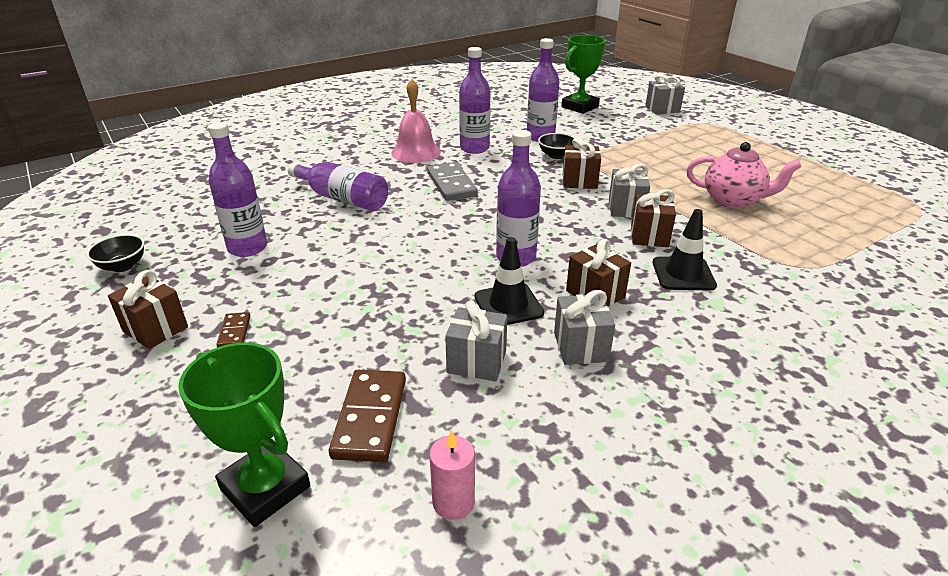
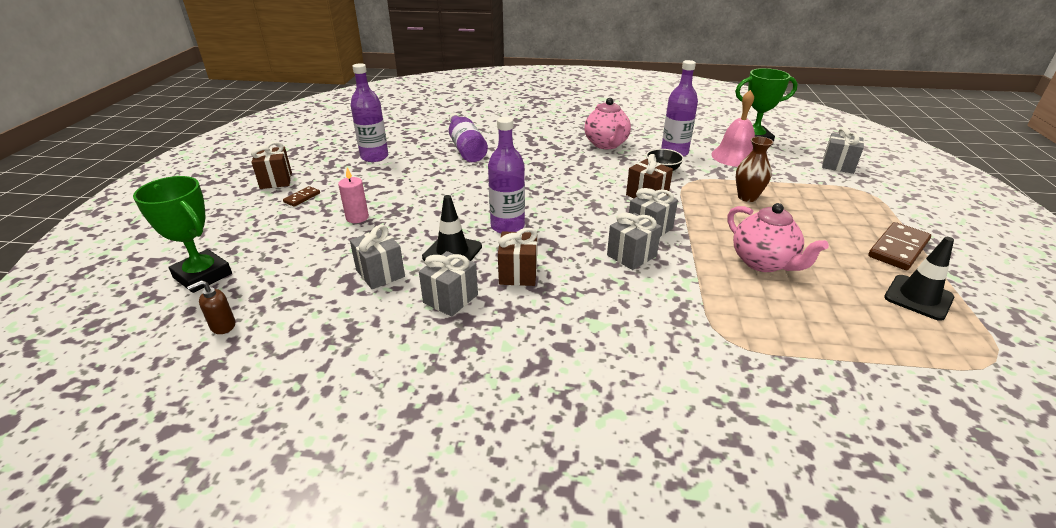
camera: 40 degrees right, 0 degrees up
(123, 266) = (310, 143): black bowl -> none
(265, 488) = (203, 276): green trophy -> green trophy turned 45 degrees counterclockwise
(370, 418) = (287, 271): brown domino -> brown domino (898, 249)
(402, 520) = (223, 326): none -> brown soap dispenser
(416, 152) = (560, 134): pink bell -> pink bell (734, 156)
(451, 184) = (547, 163): grey domino -> none
(453, 502) = (254, 333): pink candle -> pink candle (357, 217)
(474, 148) = (606, 144): purple bottle -> pink teapot
(647, 155) = (747, 197): none -> brown vase
(649, 236) = (631, 255): brown gift -> grey gift
(683, 274) = (608, 293): black traffic cone -> black traffic cone (918, 297)

